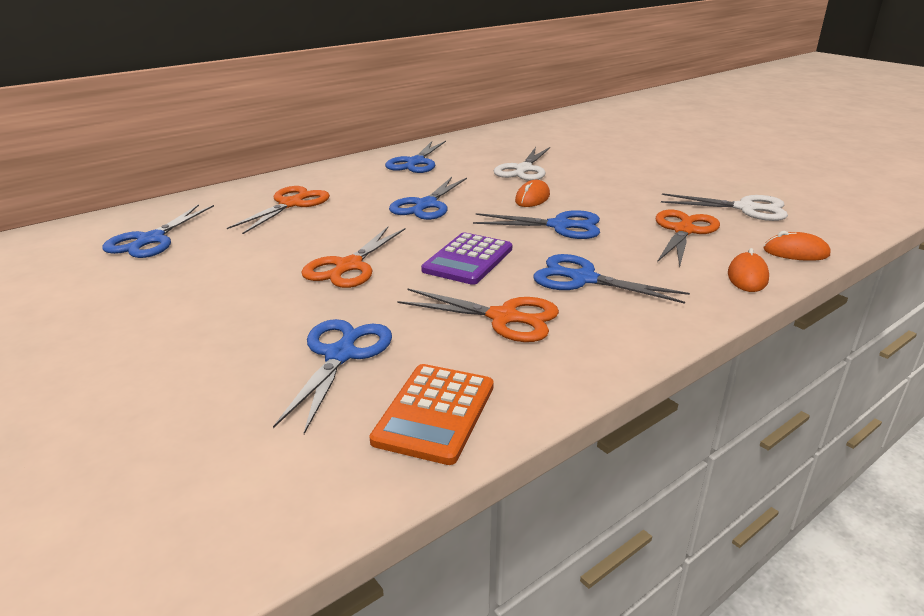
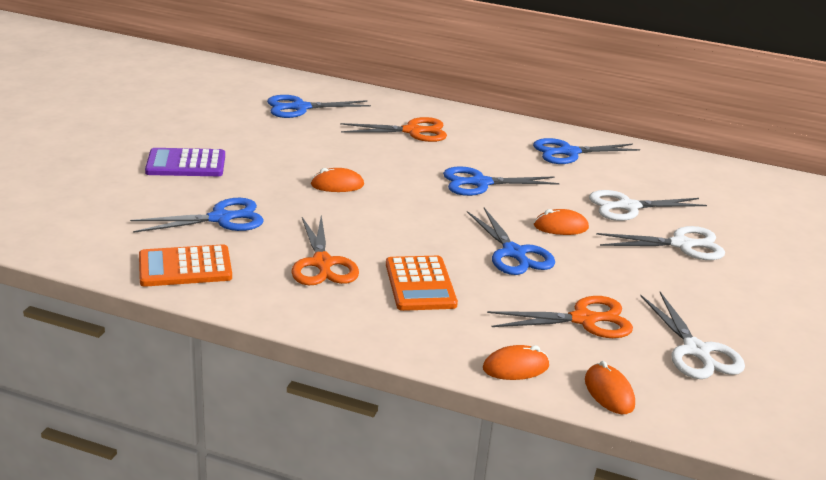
camera: 55 degrees right, 0 degrees up
(349, 266) = (337, 185): orange scissors -> orange mouse
(468, 259) = (399, 227): purple calculator -> purple calculator (186, 164)
(583, 279) = (420, 284): blue scissors -> orange calculator
(594, 171) = (681, 245): none -> white scissors

